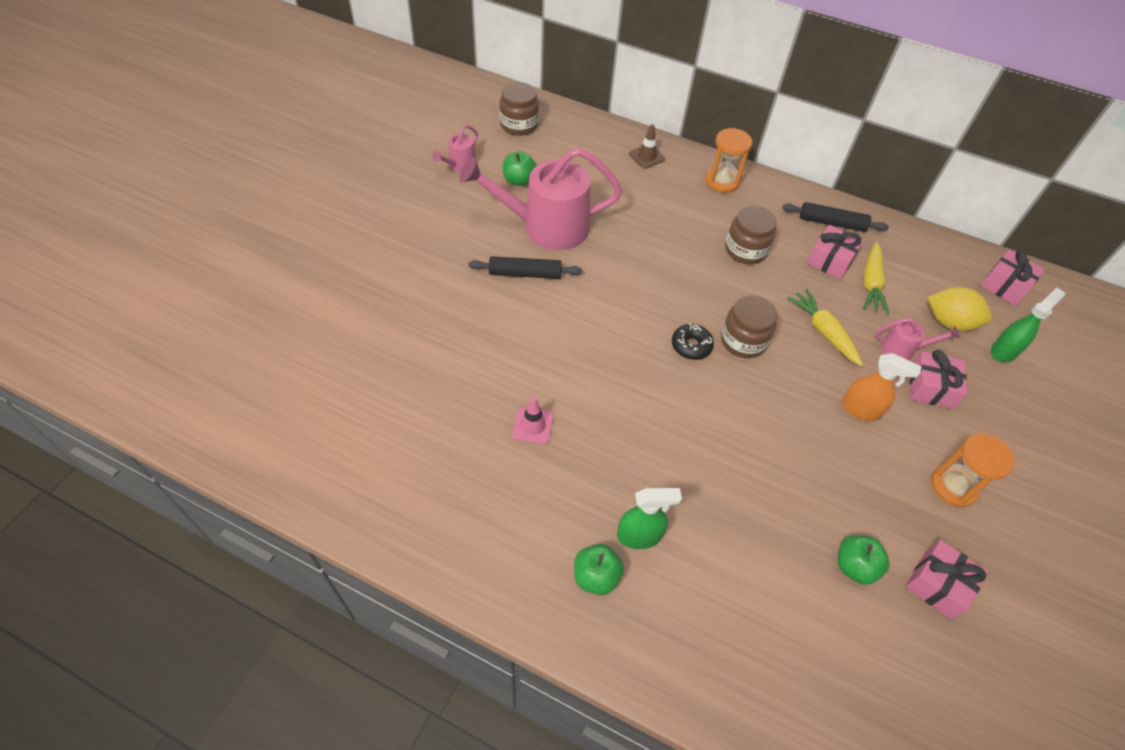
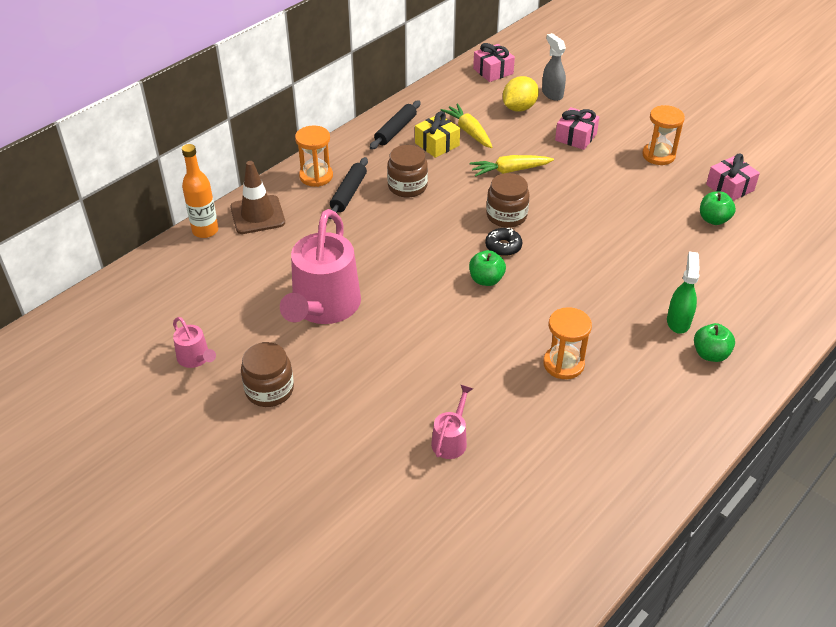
camera: 70 degrees left, 10 degrees down
(519, 125) = (155, 297): brown jar -> brown jar (269, 390)
(519, 180) = (246, 314): green apple -> green apple (486, 280)
(525, 273) = (382, 335): black rolling pin -> black rolling pin (348, 193)
(533, 425) = (563, 364): pink traffic cone -> orange hourglass
(610, 131) = (205, 231): none -> orange bottle
(646, 156) = (257, 215): brown traffic cone -> brown traffic cone, size x1.66
(830, 260) = (437, 144): pink gift -> yellow gift
(861, 409) = (587, 175): orange spray bottle -> none
(871, 283) = (469, 131): yellow carrot -> yellow carrot turned 150 degrees counterclockwise
(902, 349) = (538, 138): pink watering can -> pink watering can (451, 439)
(1004, 351) = (552, 93): green spray bottle -> grey spray bottle

